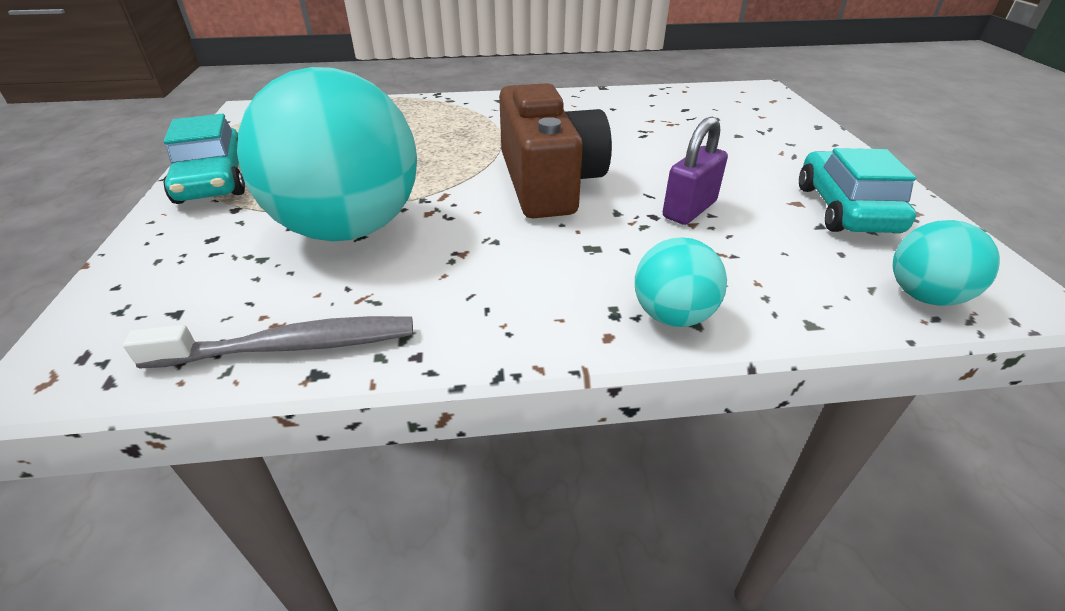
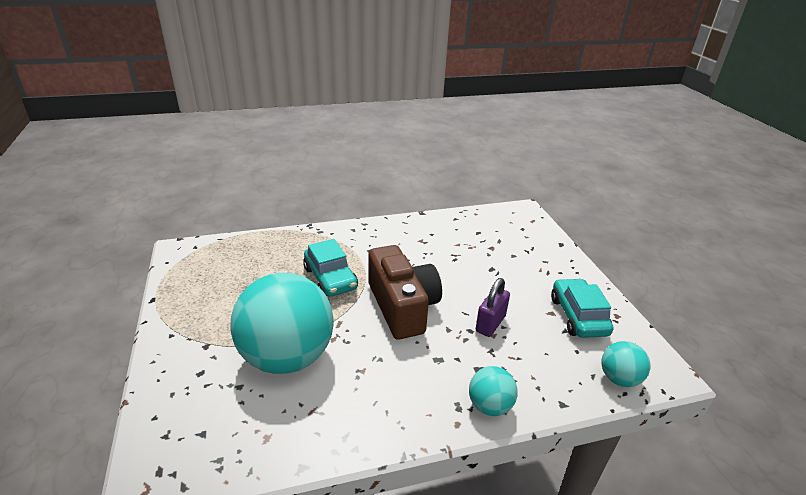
camera: 10 degrees left, 5 degrees down
(214, 181) = (182, 322): turquoise car -> turquoise car (330, 278)
(291, 346) = (282, 450): grey toothbrush -> none

